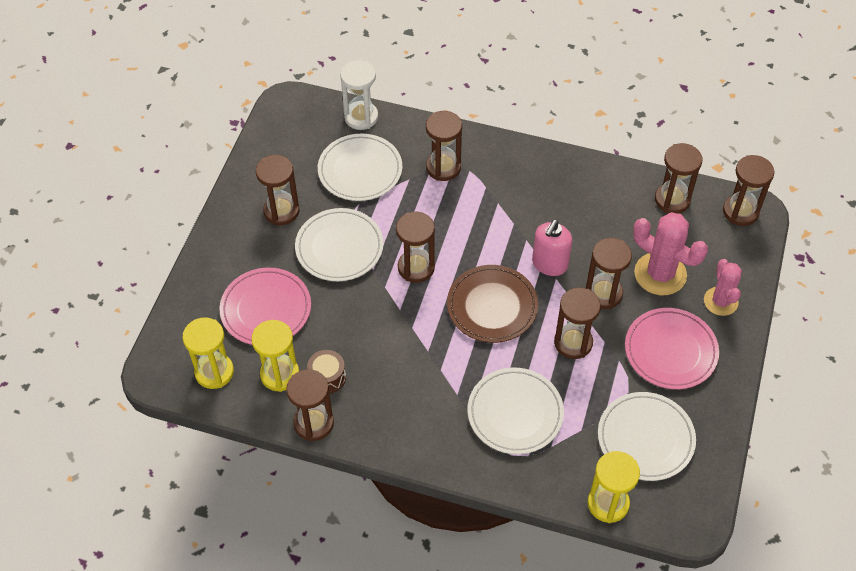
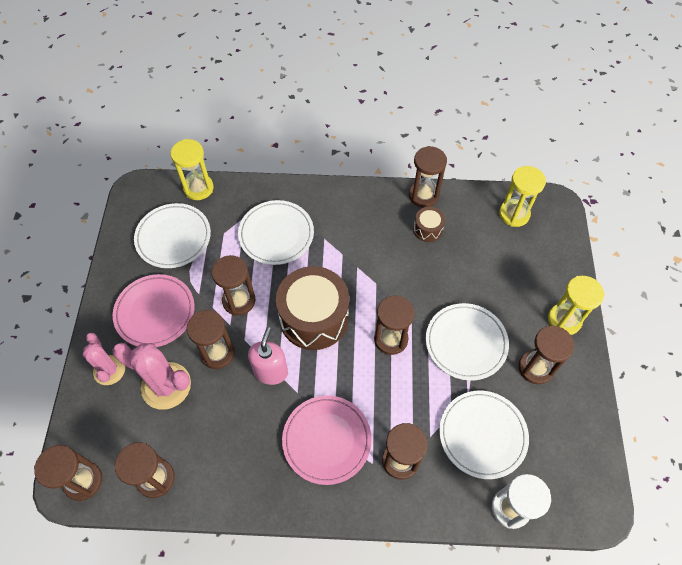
camera: 165 degrees right, 5 degrees up
(266, 309) = (501, 271): pink plate -> pink plate (326, 440)
(280, 374) = (464, 223): yellow hourglass -> yellow hourglass (564, 320)
(492, 306) = (314, 318): brown plate -> brown drum

